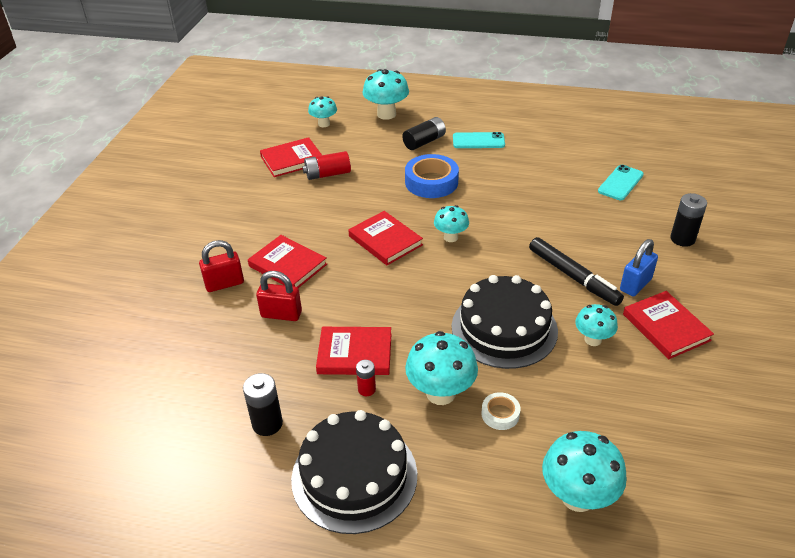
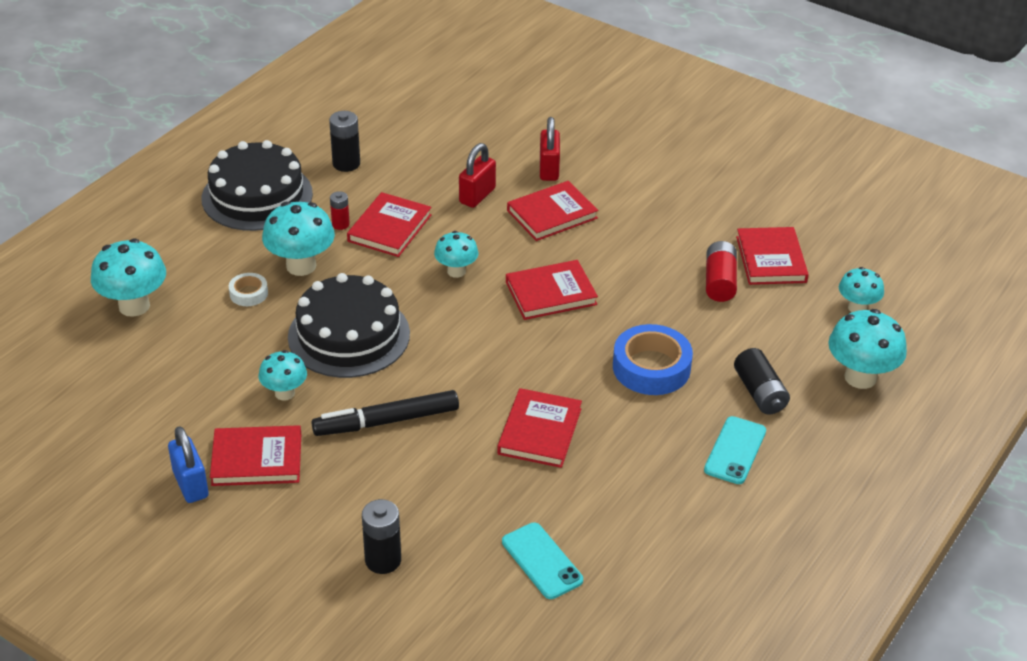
camera: 110 degrees right, 0 degrees up
(450, 237) = (524, 347): turquoise mushroom -> turquoise mushroom (456, 271)
(523, 210) = (539, 431): none -> red book
(635, 285) = (336, 469): blue padlock -> blue padlock (190, 484)

